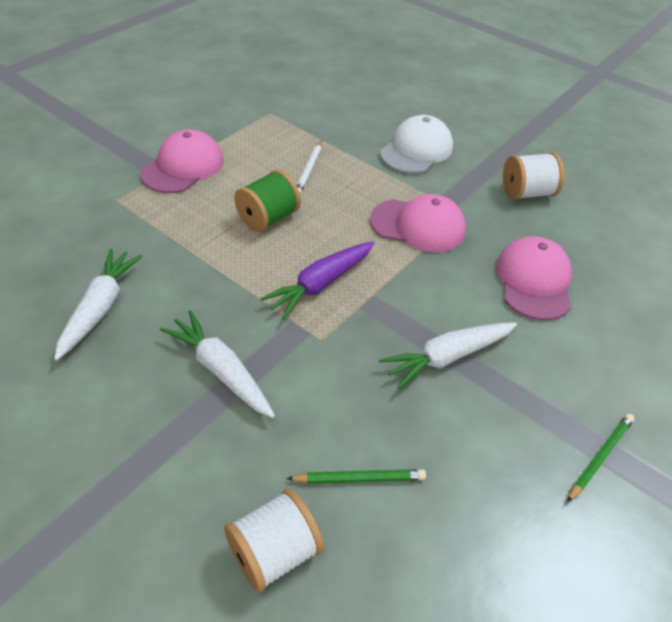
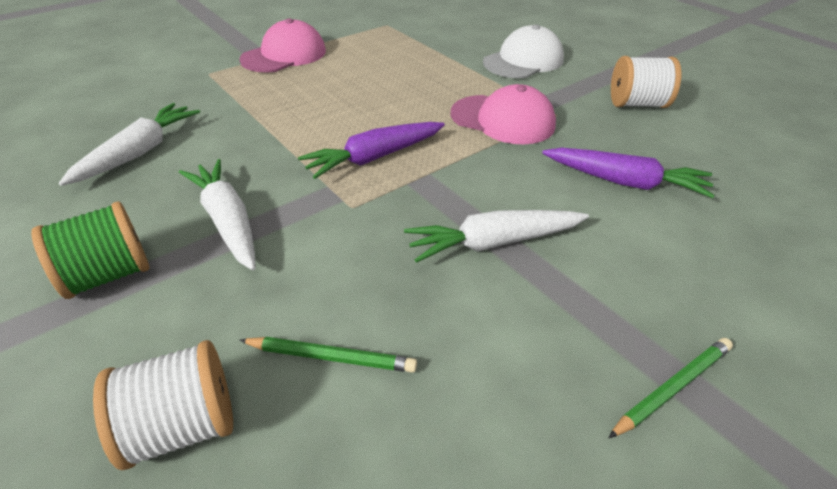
camera: 15 degrees right, 5 degrees down
(268, 218) = (345, 99): green spool -> green spool (108, 275)
(309, 170) = (405, 67): white pencil -> none
(534, 281) = (625, 182): pink cap -> purple carrot

